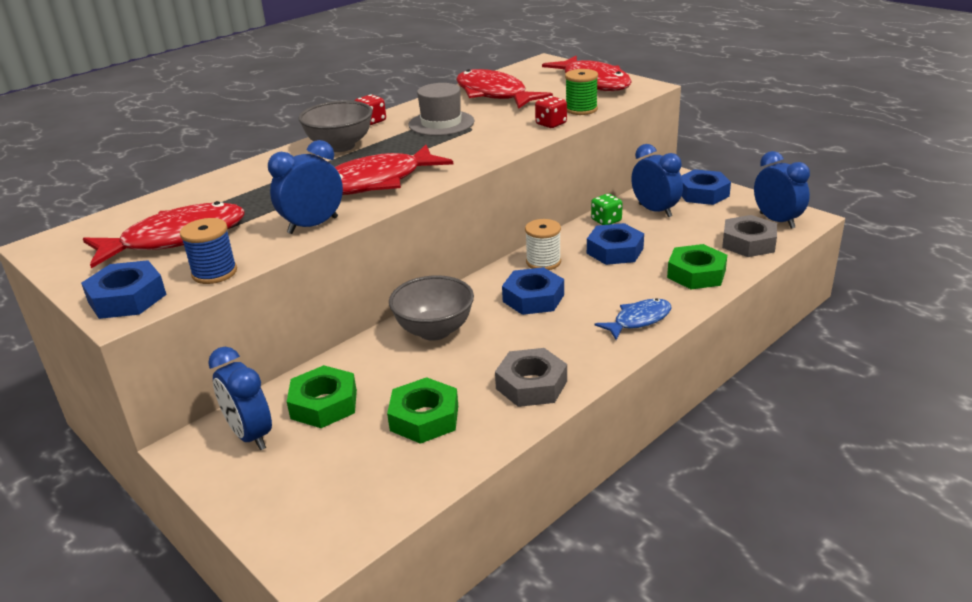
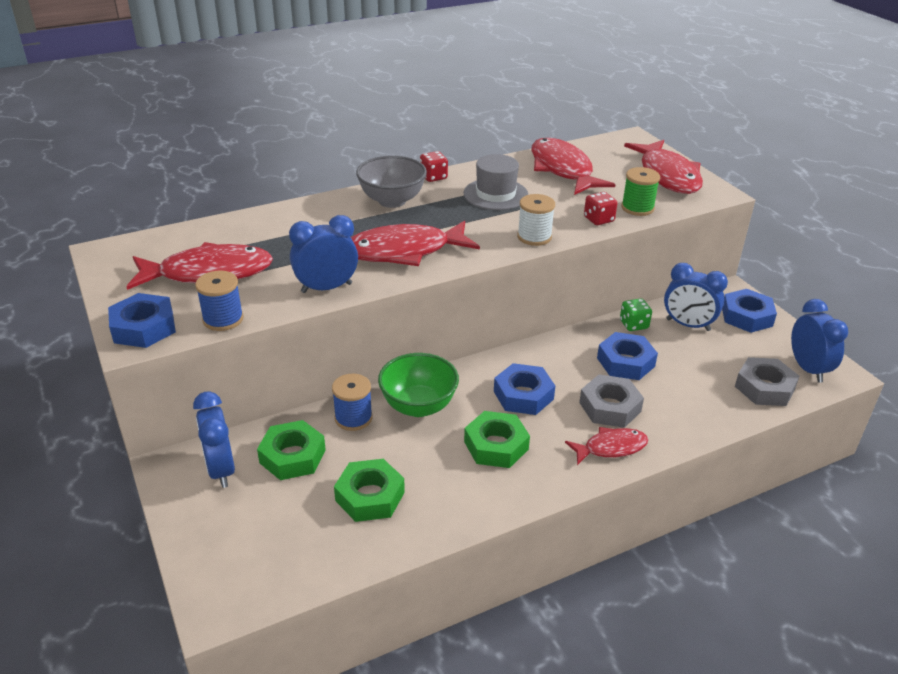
camera: 15 degrees right, 5 degrees up
(372, 356) = (353, 418): none -> blue spool
(434, 330) = (418, 406): grey bowl -> green bowl
(531, 385) = (478, 490): grey nut -> grey nut (610, 407)
(543, 262) = (551, 357): white spool -> white spool (534, 237)
(638, 320) = (611, 448): blue fish -> red fish
(655, 210) = (688, 325): blue clock -> blue clock turned 135 degrees clockwise
(696, 274) = (693, 410): green nut -> green nut (496, 445)

